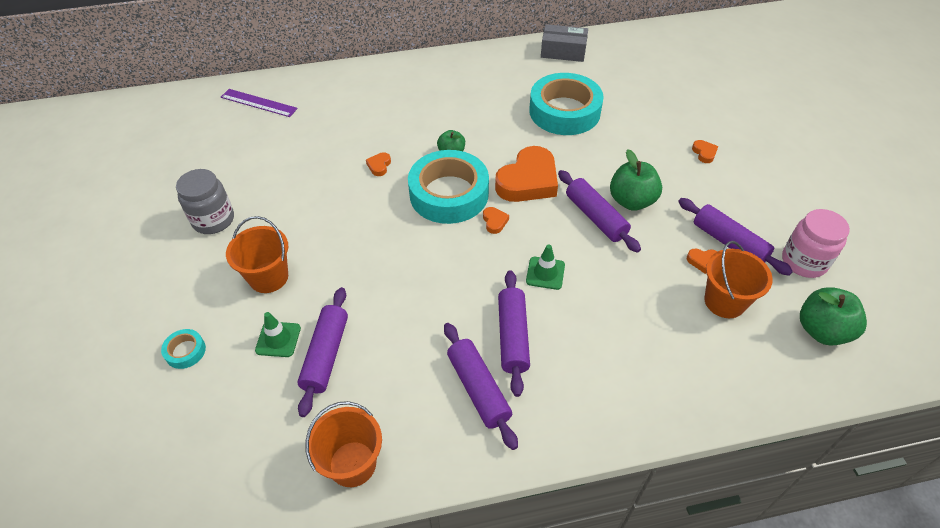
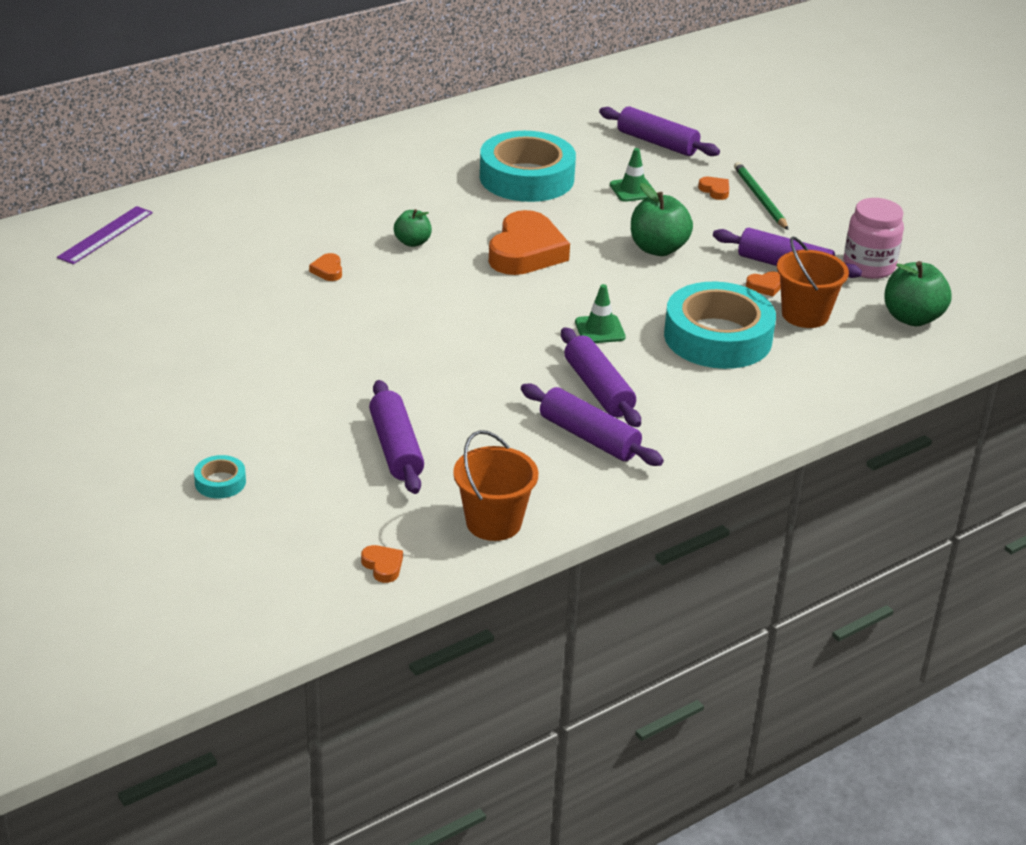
camera: 25 degrees left, 15 degrees down
(213, 220) = (148, 362): grey jar -> none
(258, 103) = (105, 235): purple ruler -> purple ruler turned 60 degrees counterclockwise
(269, 277) = (269, 399): orange bucket -> none
(278, 339) = (327, 448): green traffic cone -> green traffic cone (633, 190)
(449, 194) = (437, 281): turquoise tape -> turquoise tape (717, 337)
(494, 222) = (511, 296): orange heart -> orange heart (383, 566)
(563, 51) = (485, 116): grey box -> none
(596, 217) = (626, 270): purple rolling pin -> purple rolling pin (657, 143)
(738, 168) = (760, 198): none -> green pencil

